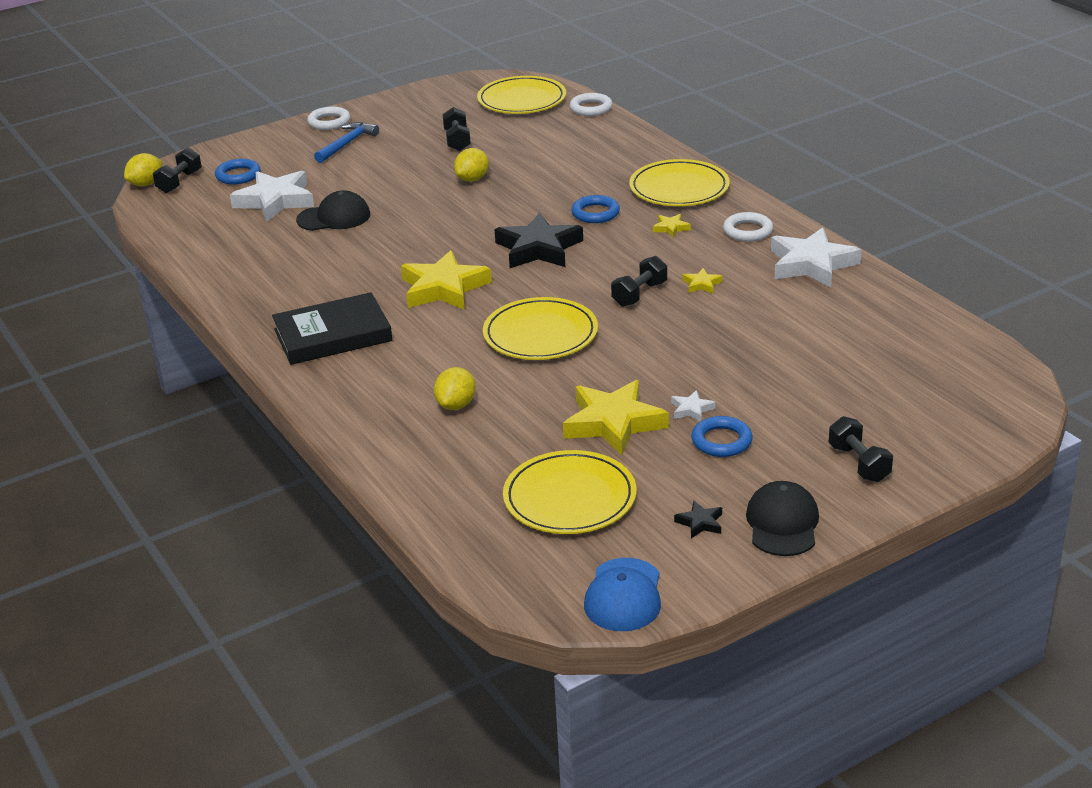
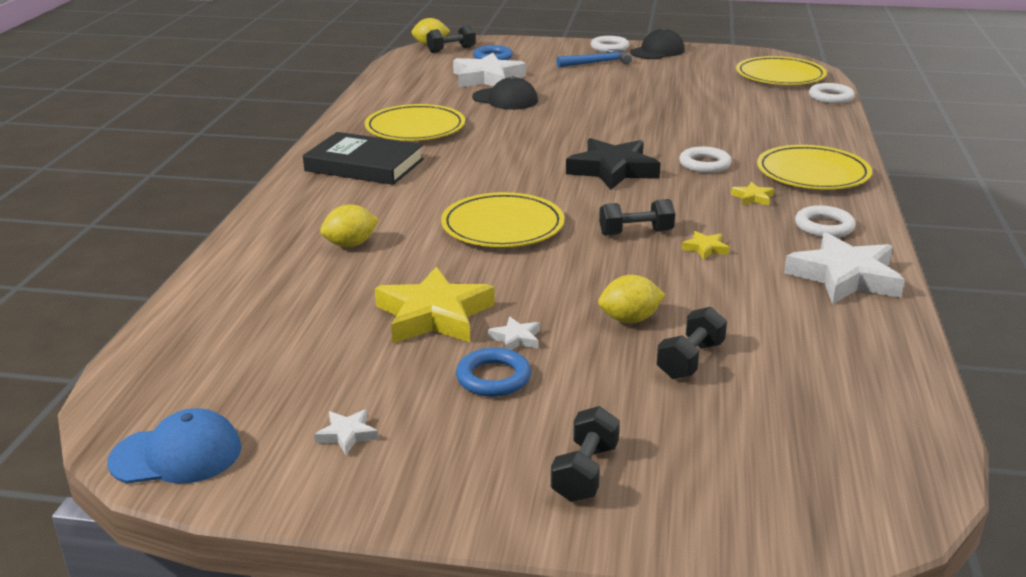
camera: 40 degrees right, 5 degrees down
(444, 288) = (493, 167): yellow star -> none
(457, 141) = (681, 84): black dumbbell -> black dumbbell (690, 360)
(472, 179) = (647, 110): yellow lemon -> yellow lemon (630, 319)
(569, 498) = (293, 352): yellow plate -> yellow plate (415, 128)
(595, 213) = (704, 164): blue ring -> white ring
(623, 595) = (176, 455): blue cap -> blue cap turned 150 degrees counterclockwise
(700, 523) = (347, 435): black star -> white star
(782, 523) = (412, 482): black cap -> black cap (657, 51)

